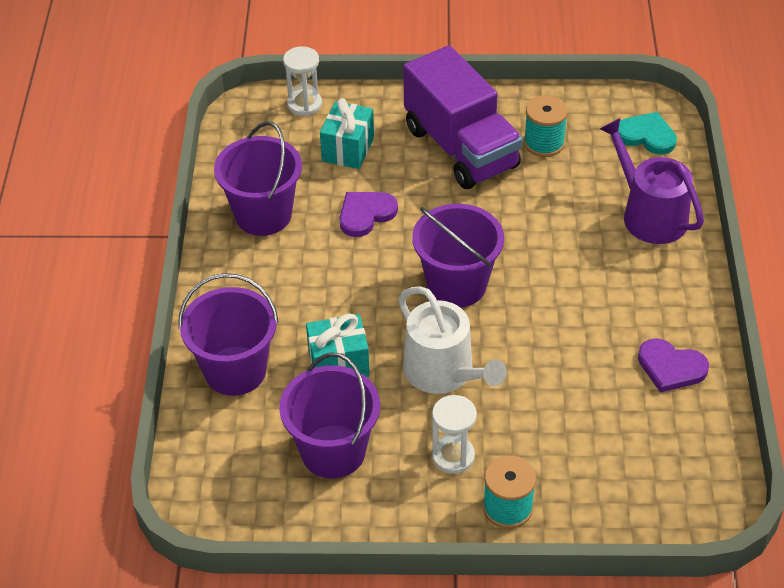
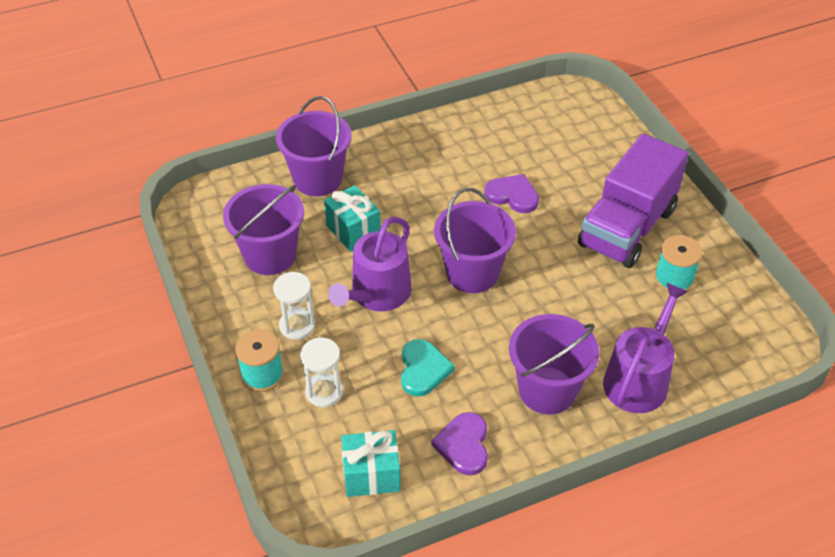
camera: 65 degrees right, 0 degrees up
(263, 215) = (474, 141): purple bucket -> purple bucket (547, 390)
(304, 104) = (606, 122): white hourglass -> white hourglass (324, 392)
(348, 149) = (575, 162): turquoise gift -> turquoise gift (371, 475)
(444, 372) = (377, 294): white watering can -> purple watering can
(646, 136) = (739, 349): turquoise heart -> turquoise heart (423, 369)

